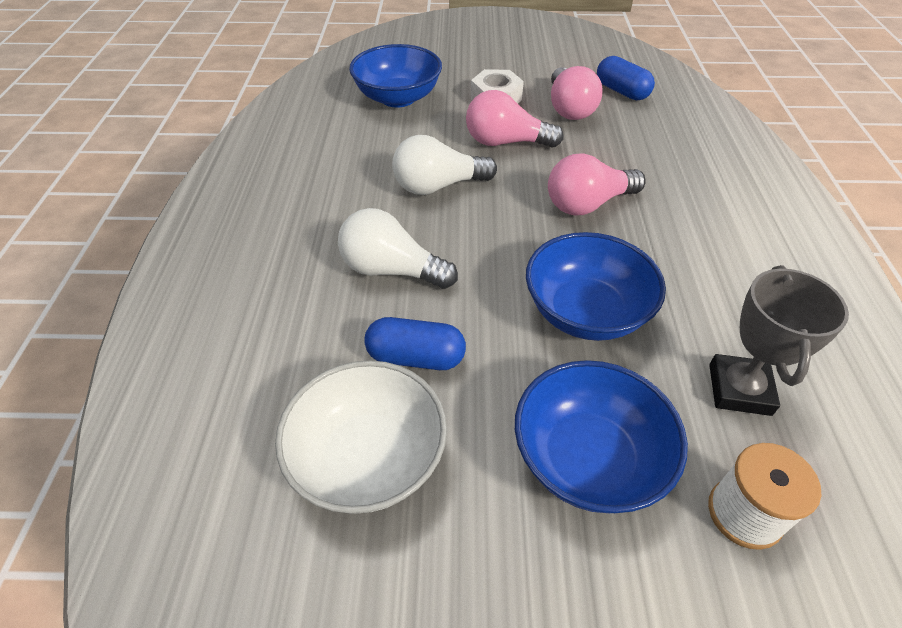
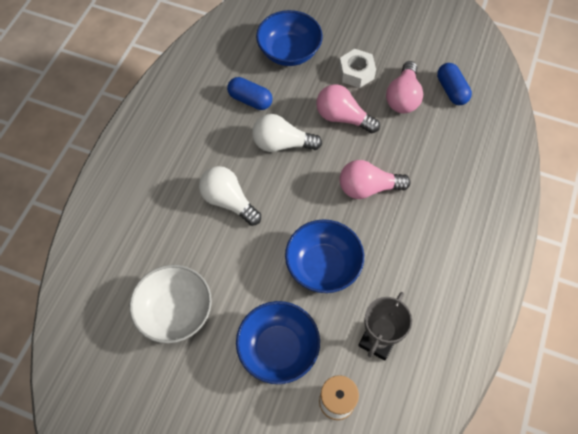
camera: 20 degrees right, 15 degrees up
(416, 357) = (219, 263): blue capsule -> blue capsule (250, 100)

